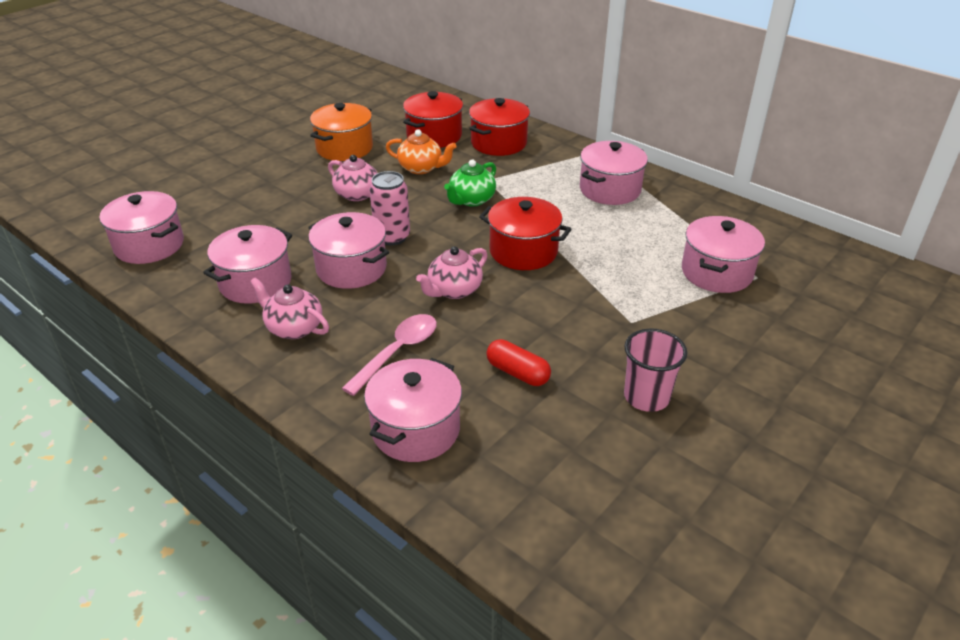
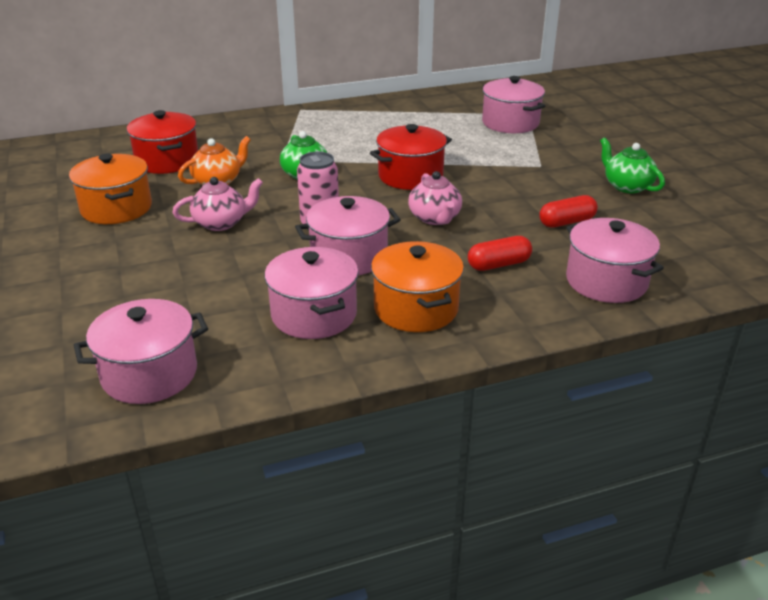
camera: 60 degrees left, 5 degrees down
(294, 328) = (416, 308): pink teapot -> orange pot
(397, 352) = (499, 264): pink spoon -> red capsule
(498, 143) = (227, 139): red pot -> none
(610, 190) = (363, 121): pink pot -> none
(646, 397) = (627, 186): pink cup -> green teapot

